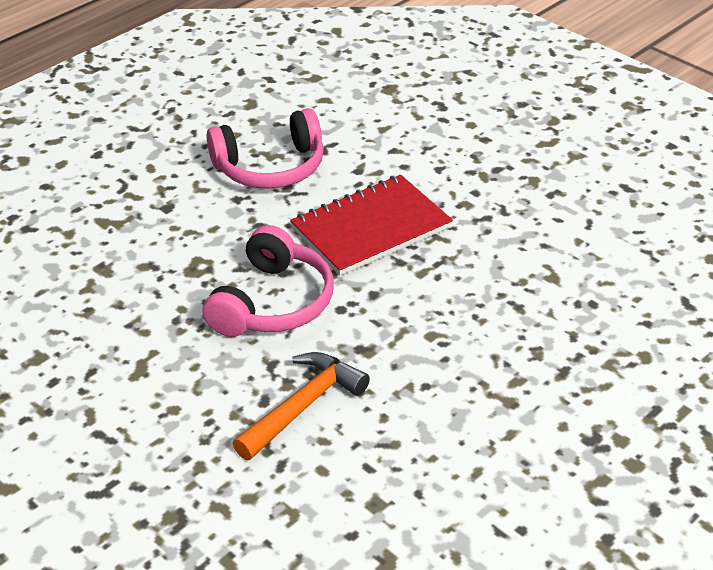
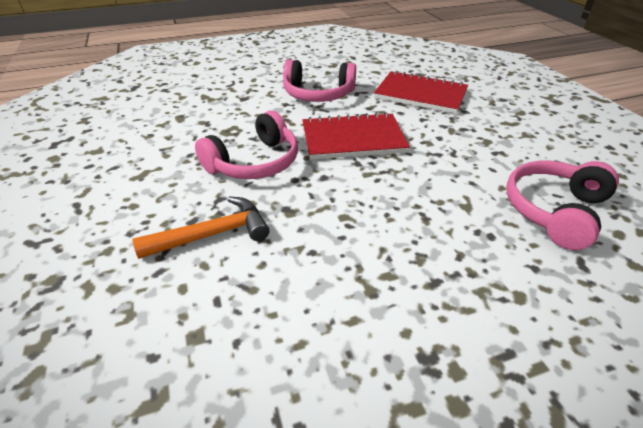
camera: 25 degrees right, 0 degrees up
(412, 126) = (420, 94): none -> red notebook
(642, 252) = (554, 210): none -> pink headphones

